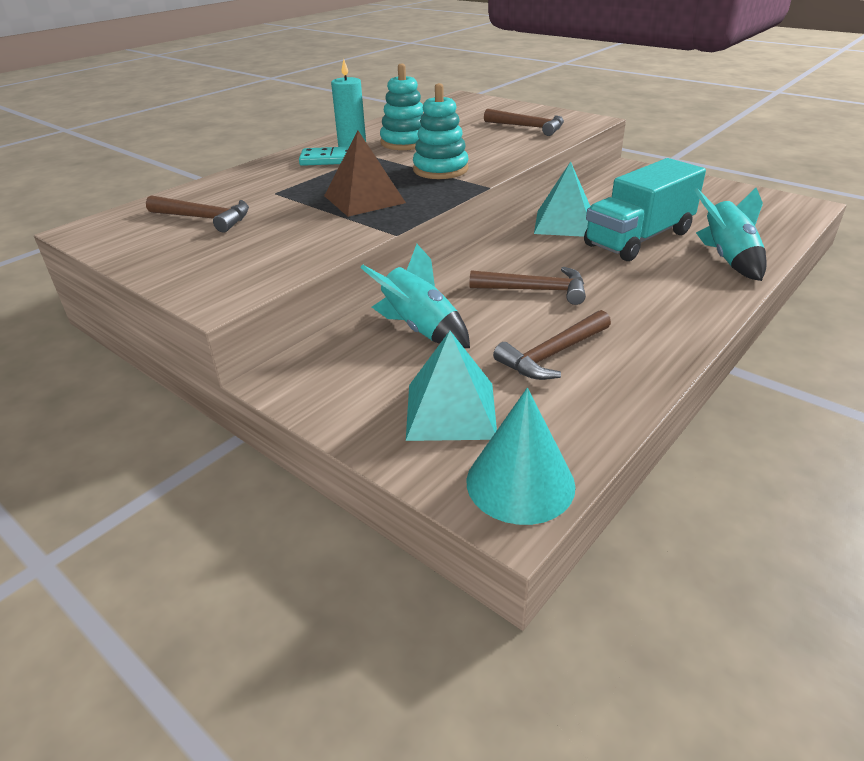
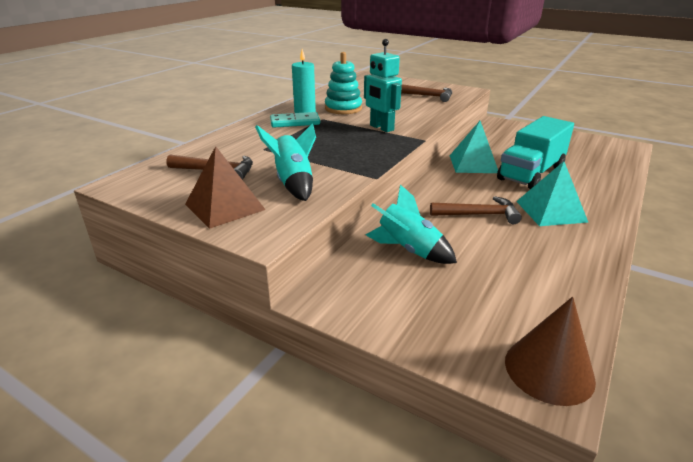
camera: 10 degrees left, 5 degrees down
(364, 199) = (336, 152): brown pyramid -> brown pyramid (224, 207)
(440, 169) = (381, 128): turquoise stacking toy -> turquoise robot
(450, 410) = (465, 314): turquoise pyramid -> turquoise pyramid (550, 211)
(520, 483) = (549, 370): turquoise cone -> brown cone
(552, 355) = (517, 264): brown hammer -> none
(728, 258) = (599, 185): turquoise rocket -> turquoise rocket (293, 183)

